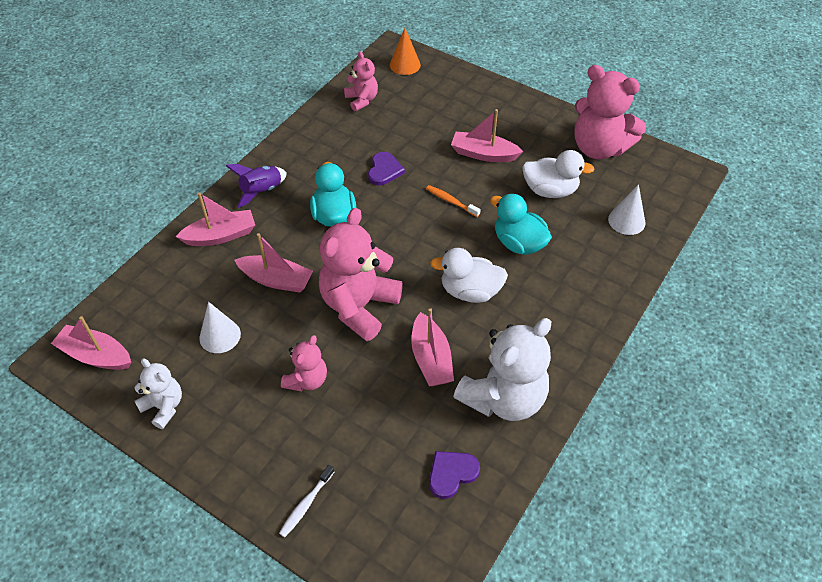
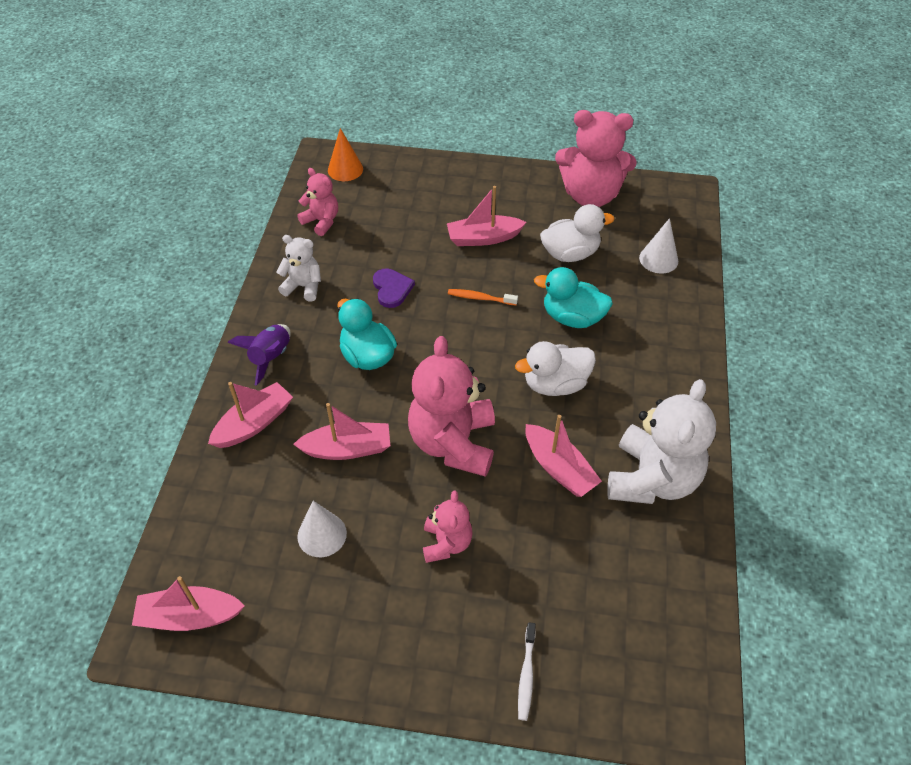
camera: 25 degrees left, 0 degrees up
(164, 406) = (306, 640): white teddy bear -> white teddy bear (303, 286)
(451, 473) = (649, 577): purple heart -> none

